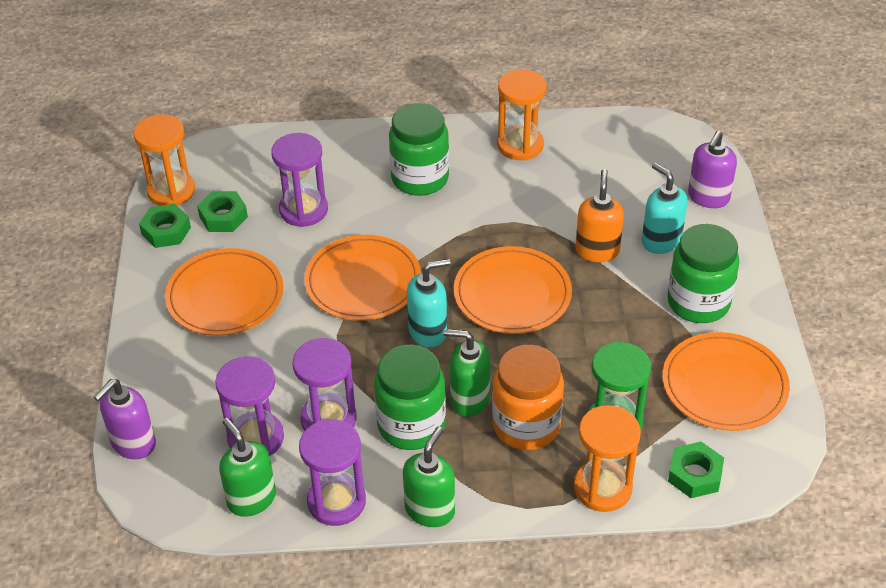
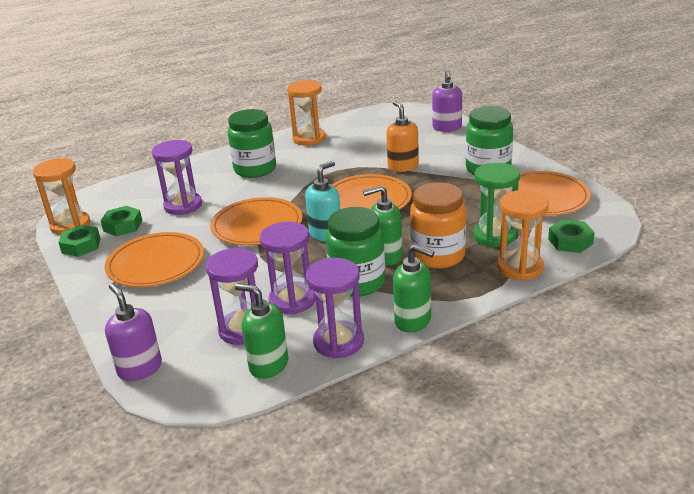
camera: 25 degrees left, 15 degrees down
(133, 444) = (140, 369): purple soap dispenser -> purple soap dispenser turned 135 degrees clockwise
(430, 510) = (413, 321): green soap dispenser -> green soap dispenser turned 120 degrees clockwise
(661, 241) = (438, 152): turquoise soap dispenser -> none

